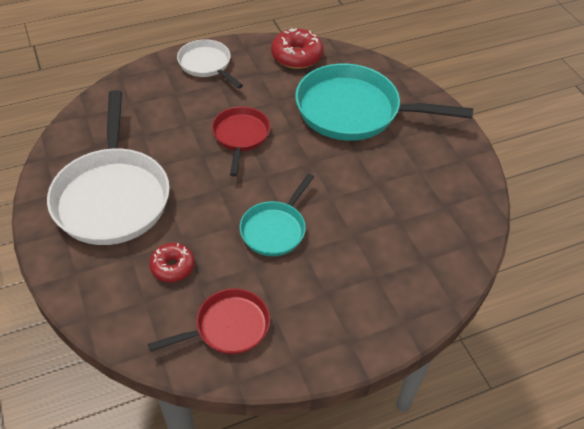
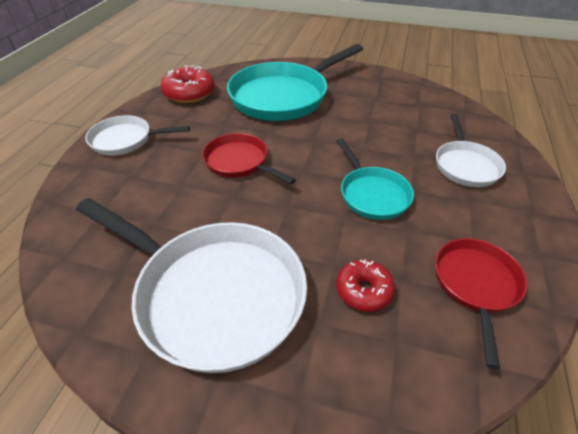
camera: 50 degrees left, 5 degrees down
(374, 274) = (465, 165): none -> white pan

